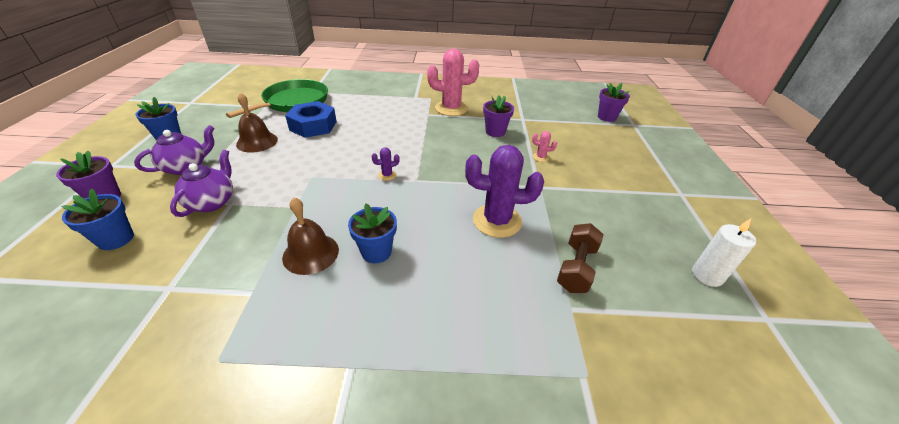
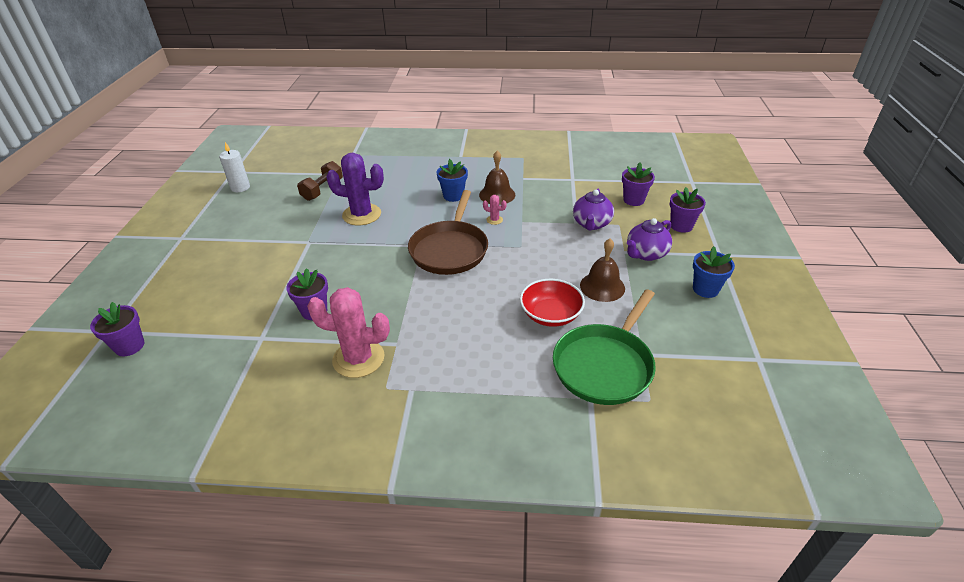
camera: 175 degrees left, 0 degrees up
(116, 239) = (633, 200): blue flower pot -> purple flower pot
(313, 126) = (550, 315): blue nut -> red bowl
(387, 175) = (450, 250): purple cactus -> brown pan
(540, 157) = (283, 274): pink cactus -> pink cactus (494, 220)

